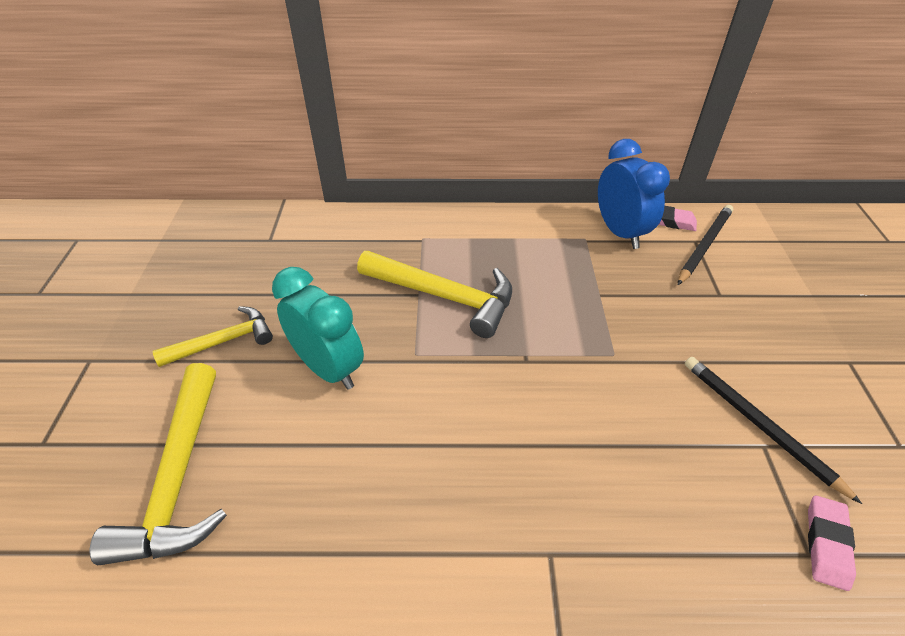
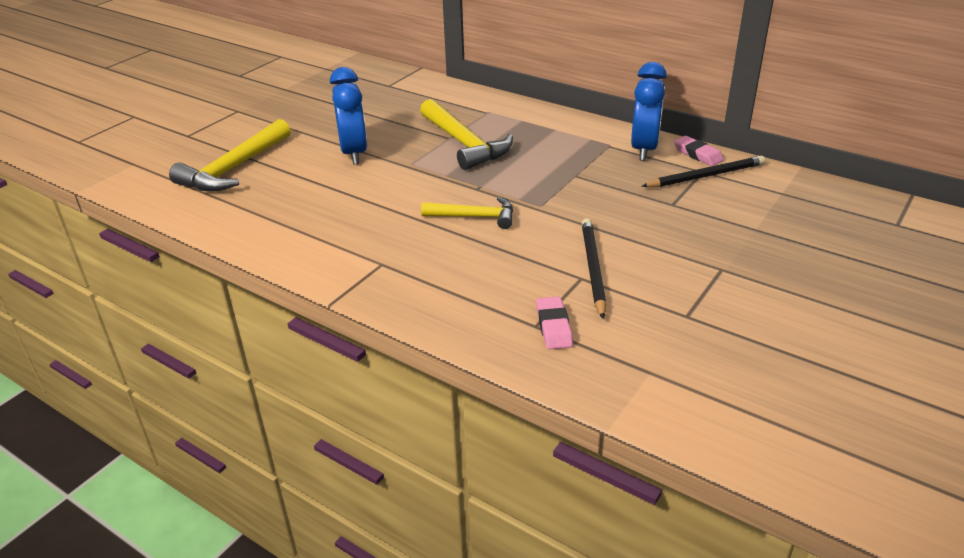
camera: 35 degrees right, 10 degrees down
(224, 341) = (311, 124): yellow hammer -> yellow hammer (475, 217)
(329, 368) = (354, 153): turquoise clock -> blue clock
(827, 544) = (553, 327): pink eraser -> pink eraser turned 60 degrees counterclockwise

